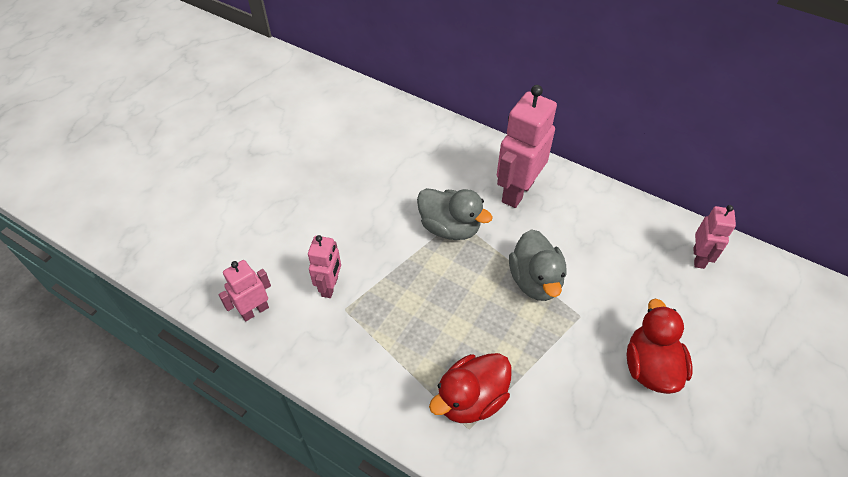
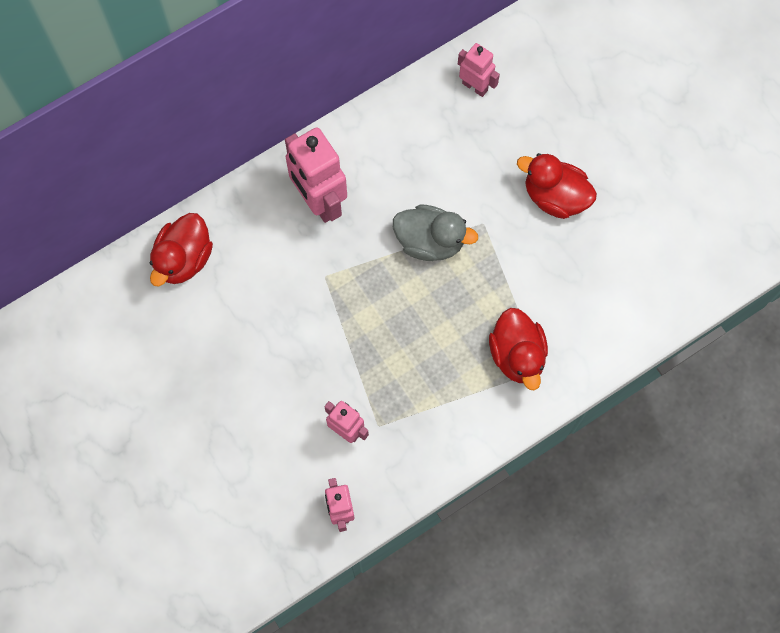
camera: 65 degrees left, 20 degrees up
(418, 132) = (184, 259): none -> red duck
(450, 228) = (332, 287): grey duck -> none

